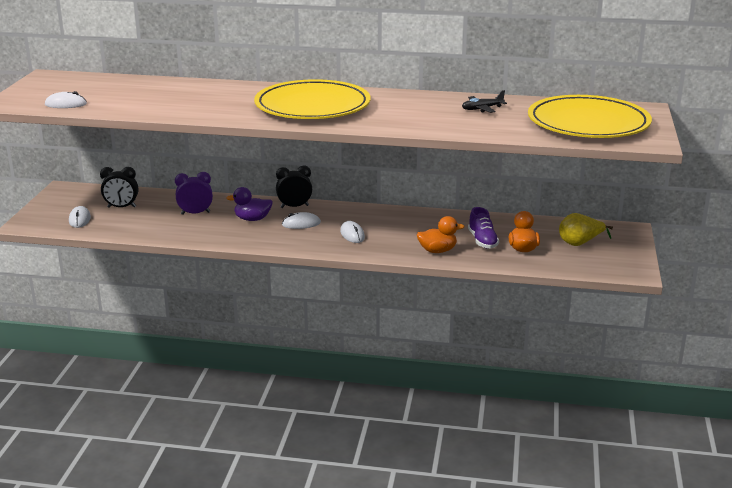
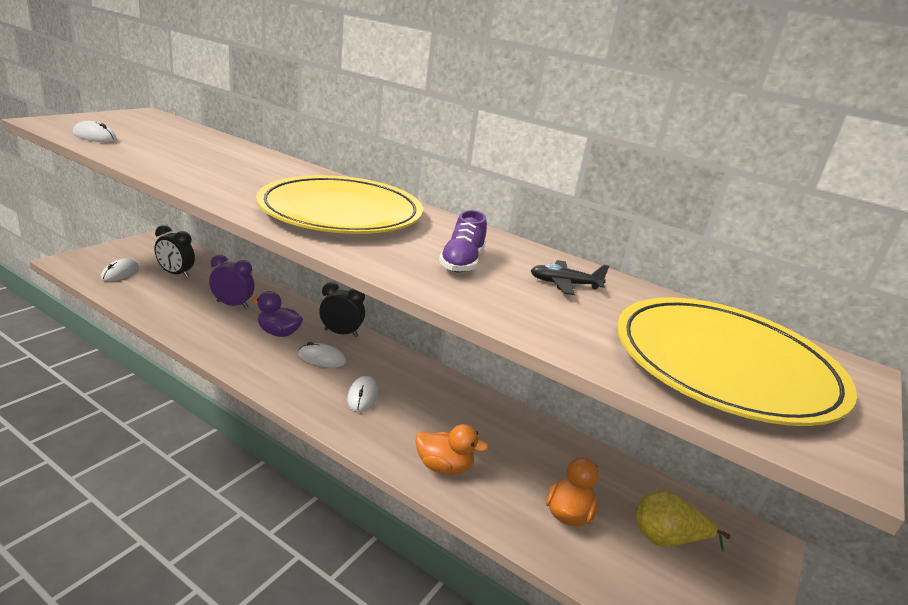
camera: 20 degrees right, 0 degrees up
(482, 241) = (520, 474): purple shoe -> purple shoe (462, 262)

